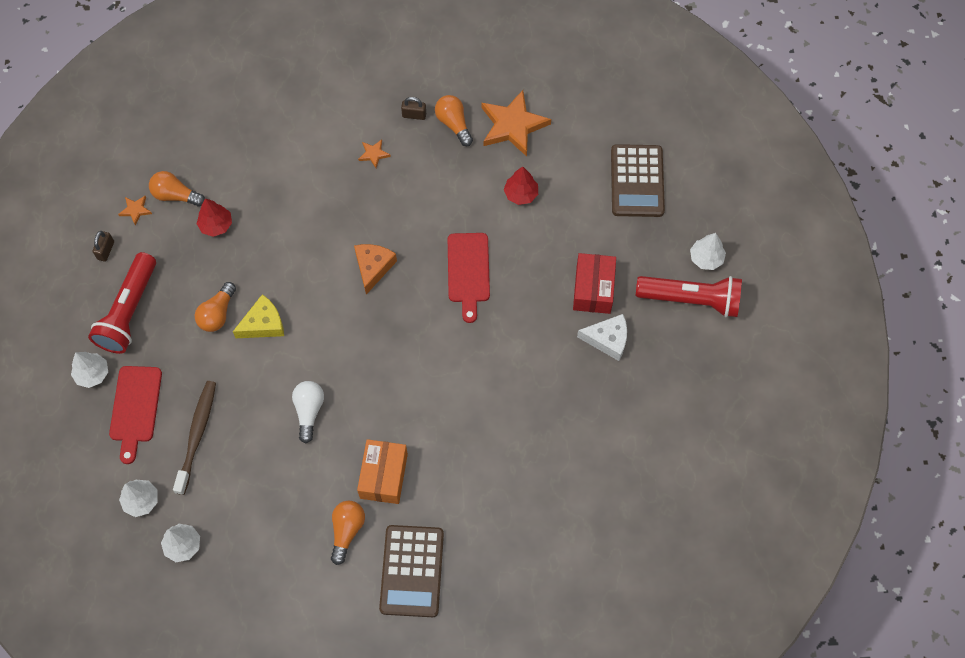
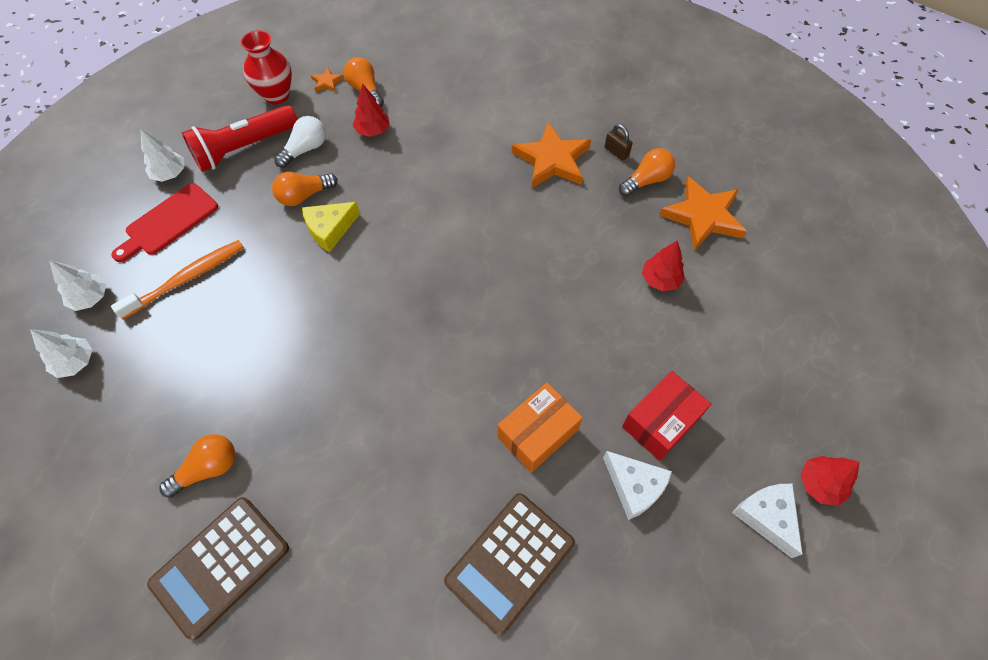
camera: 40 degrees right, 5 degrees down
(106, 250) = (276, 95): brown padlock -> red vase
(197, 435) = (187, 278): brown toothbrush -> orange toothbrush
(263, 324) = (330, 229): yellow cheese -> yellow cheese turned 135 degrees clockwise
(309, 411) = (290, 330): white light bulb -> white light bulb (305, 149)
(373, 267) = (464, 249): orange cheese -> none
(374, 154) = (552, 160): orange star -> orange star, size x2.26
(383, 476) = (291, 443): orange box -> orange box (537, 433)
(454, 124) = (646, 181): orange light bulb -> orange light bulb turned 45 degrees clockwise
(468, 271) = (547, 313): red cutting board -> none
(637, 181) = (796, 348): brown calculator -> brown calculator (510, 562)
(691, 299) = (766, 516): red flashlight -> white cheese
(706, 258) = (819, 484): white tree -> red tree

